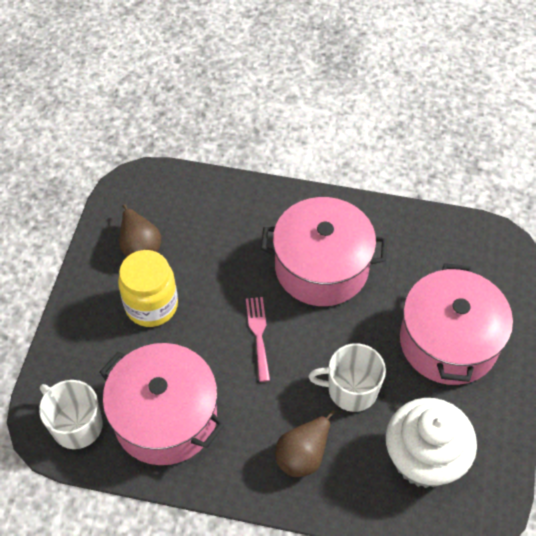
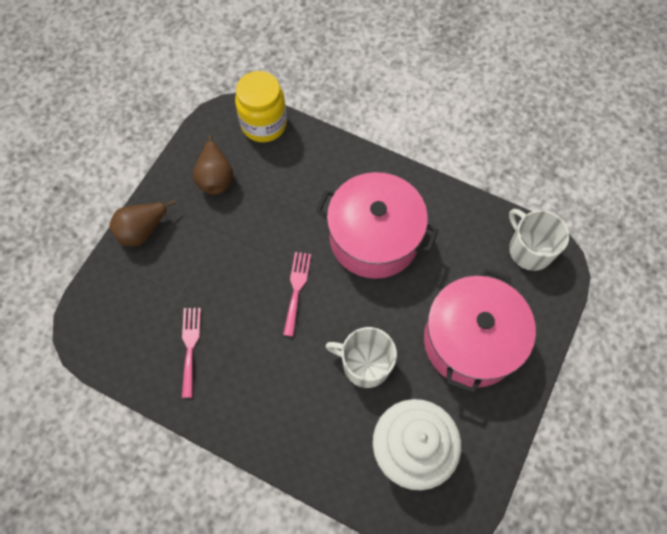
camera: 15 degrees right, 10 degrees up
(76, 424) = (111, 333): white mug -> white mug (529, 249)
(151, 305) = (209, 237): yellow jar -> yellow jar (264, 124)
(165, 417) = (190, 346): pink pot -> pink fork
(303, 454) = (302, 415): brown pear -> brown pear (142, 231)

